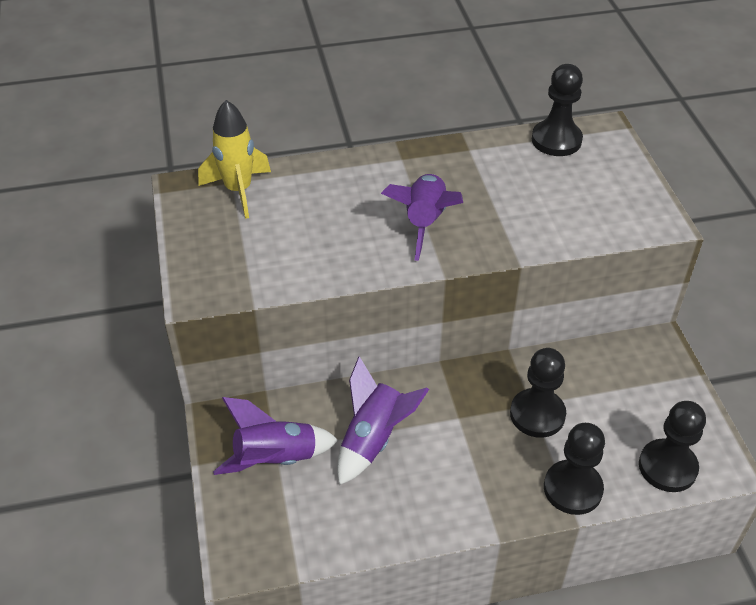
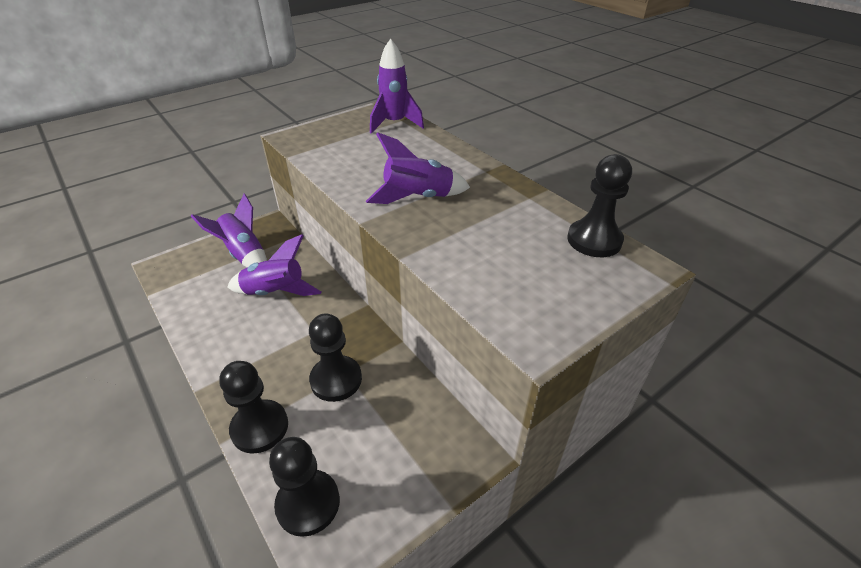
camera: 65 degrees right, 5 degrees down
(238, 191) = (394, 124): yellow rocket -> purple rocket

